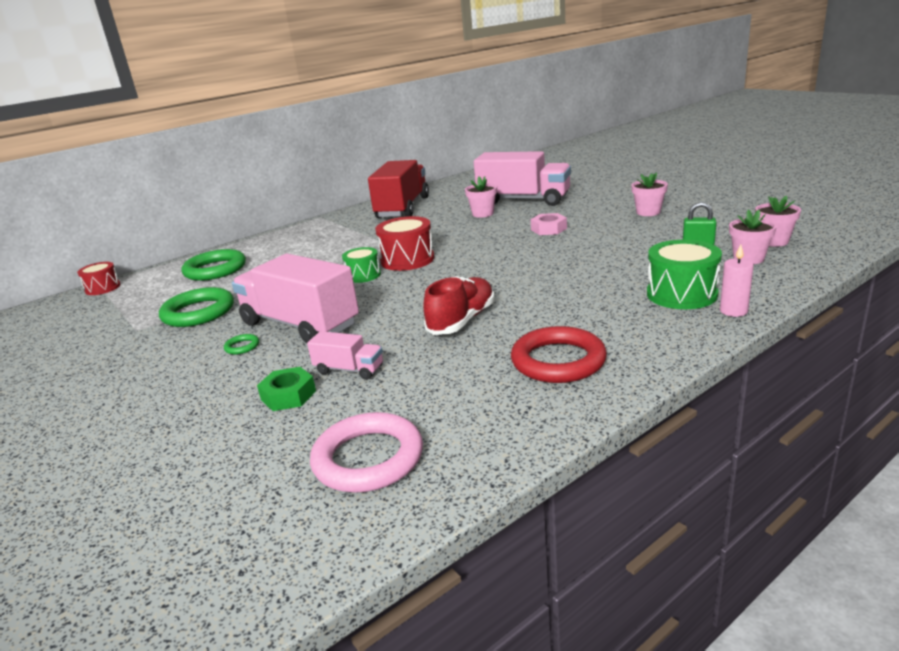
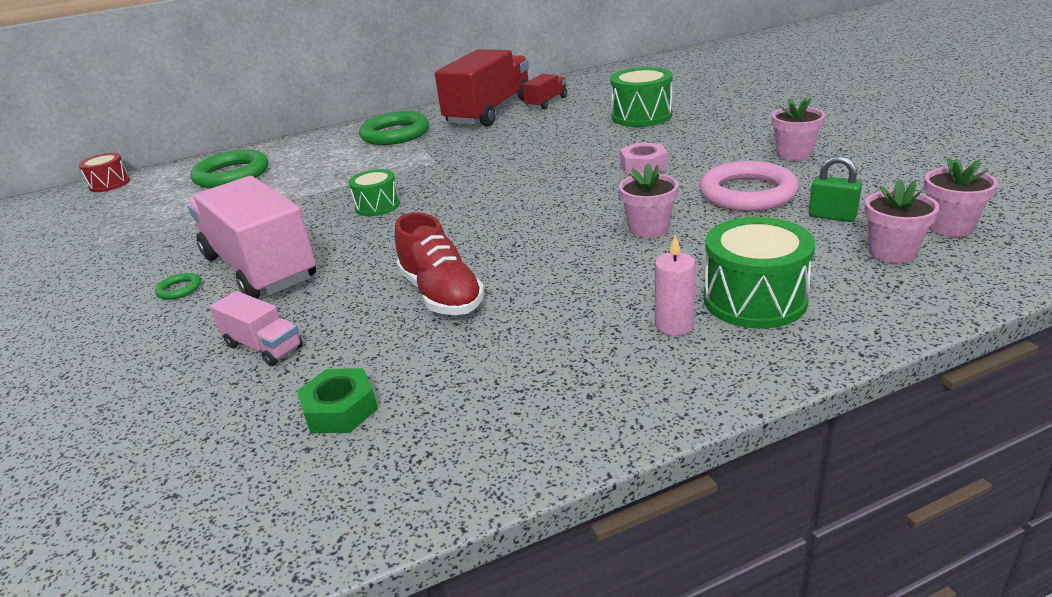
camera: 15 degrees right, 5 degrees up
(198, 312) = (173, 232): green ring -> green ring (395, 134)
(288, 395) = (173, 372): green nut -> green nut (340, 409)
(368, 458) = (186, 492): pink ring -> pink ring (747, 193)
(407, 260) = (442, 190): red drum -> none
(443, 198) = (546, 102): none -> red truck
(462, 320) = (441, 294): red shoe -> red shoe turned 105 degrees clockwise
(483, 214) = (577, 132): pink flower pot -> pink flower pot (648, 229)
(523, 200) = (641, 116): pink truck -> green drum
(558, 361) = (515, 383): red ring -> none
(733, 311) = (812, 343): pink candle -> pink candle (674, 325)

